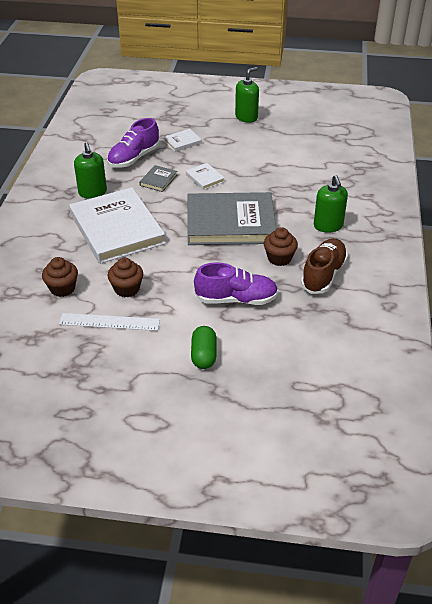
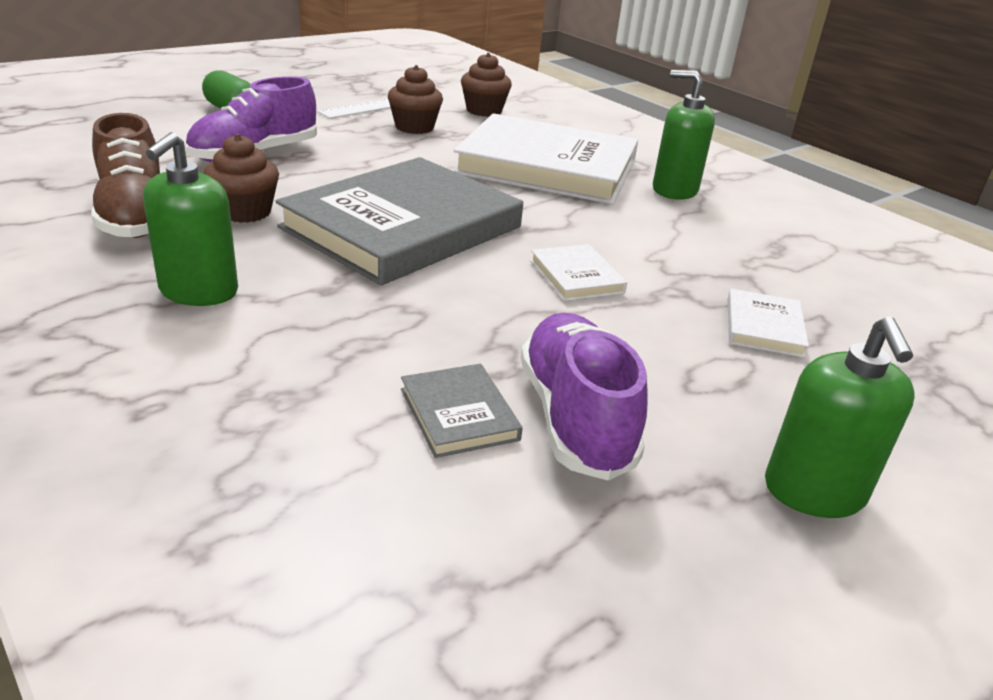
camera: 130 degrees right, 10 degrees down
(134, 158) = (751, 256): purple shoe -> purple shoe (575, 417)
(158, 180) = (636, 240): grey book -> grey book (459, 414)
(205, 178) = (576, 277): white book -> white book turned 60 degrees clockwise
(328, 226) = (198, 291): green soap dispenser -> green soap dispenser turned 105 degrees counterclockwise

